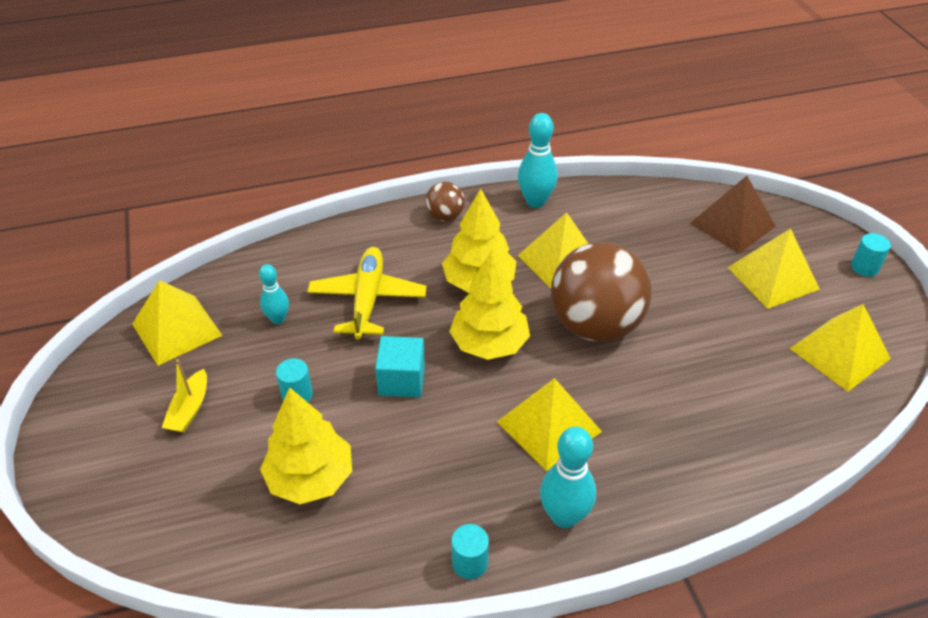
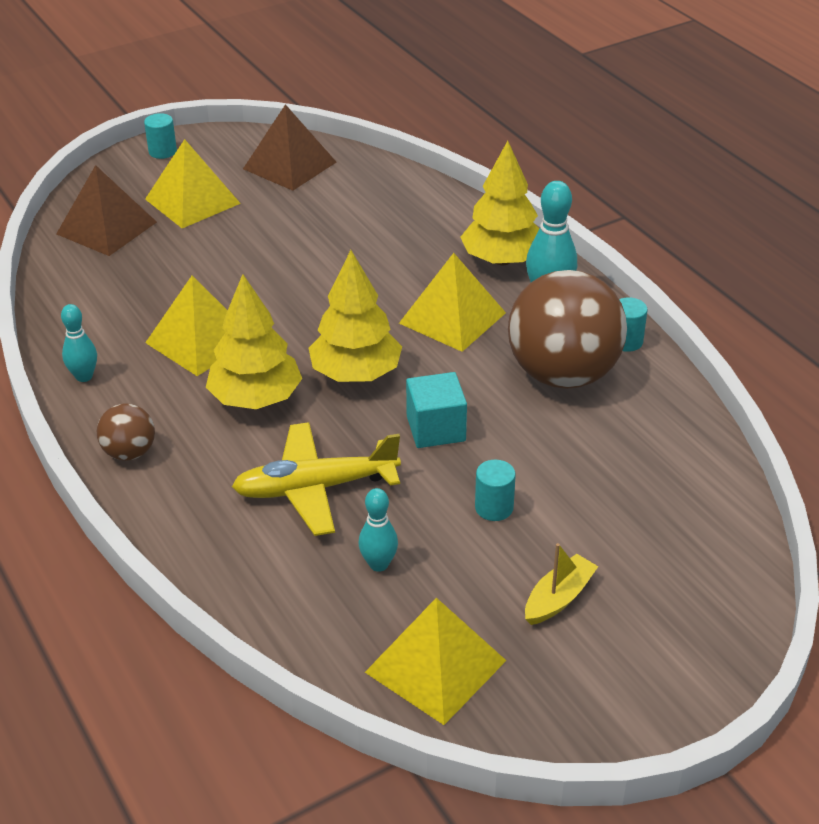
camera: 105 degrees left, 5 degrees down
(189, 409) = (558, 598): yellow boat -> yellow boat turned 45 degrees counterclockwise
(311, 478) = (596, 464): yellow tree -> yellow tree (502, 260)
(535, 201) = (84, 376): turquoise bowling pin -> turquoise bowling pin, size x0.62
(595, 325) = (301, 304): brown ball -> brown ball (563, 374)
(839, 353) = (290, 165): yellow pyramid -> brown pyramid

